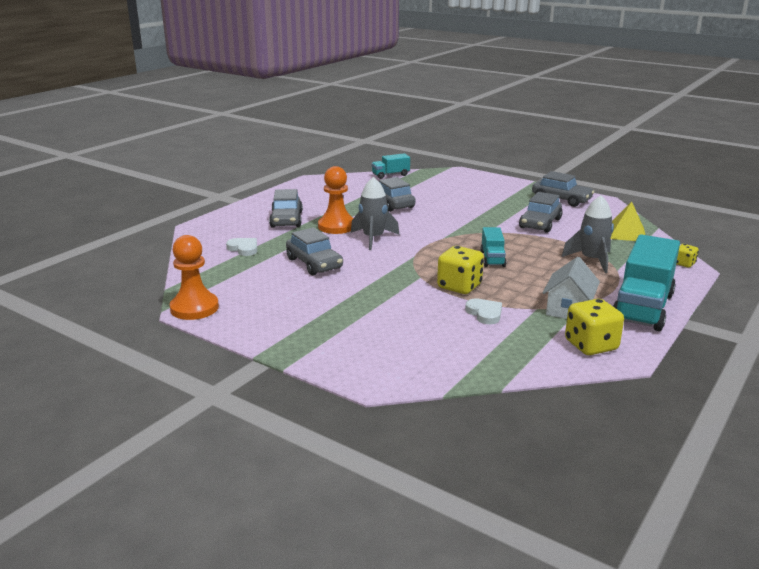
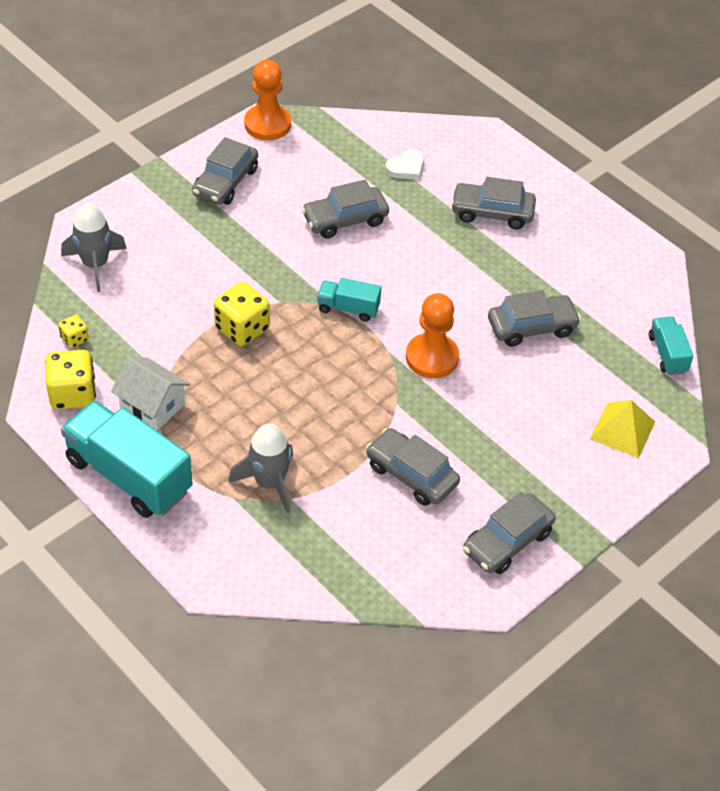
camera: 100 degrees right, 25 degrees up
(284, 316) = (226, 182): none -> grey car
(336, 226) = (456, 256): orange pawn -> orange pawn (432, 357)
(373, 238) = (405, 283): grey rocket -> grey rocket (95, 264)
(485, 313) = (172, 332): white heart -> none
(492, 259) = (307, 381): turquoise truck -> turquoise truck (348, 308)
(626, 233) = (346, 565): yellow pyramid -> yellow pyramid (622, 430)
(684, 264) = (224, 582): yellow dice -> yellow dice (74, 339)

